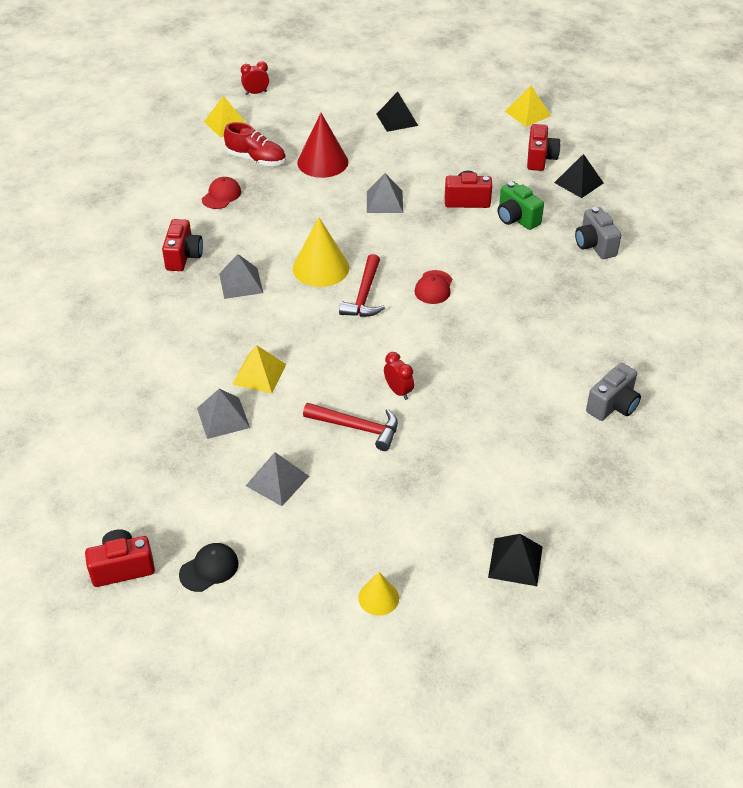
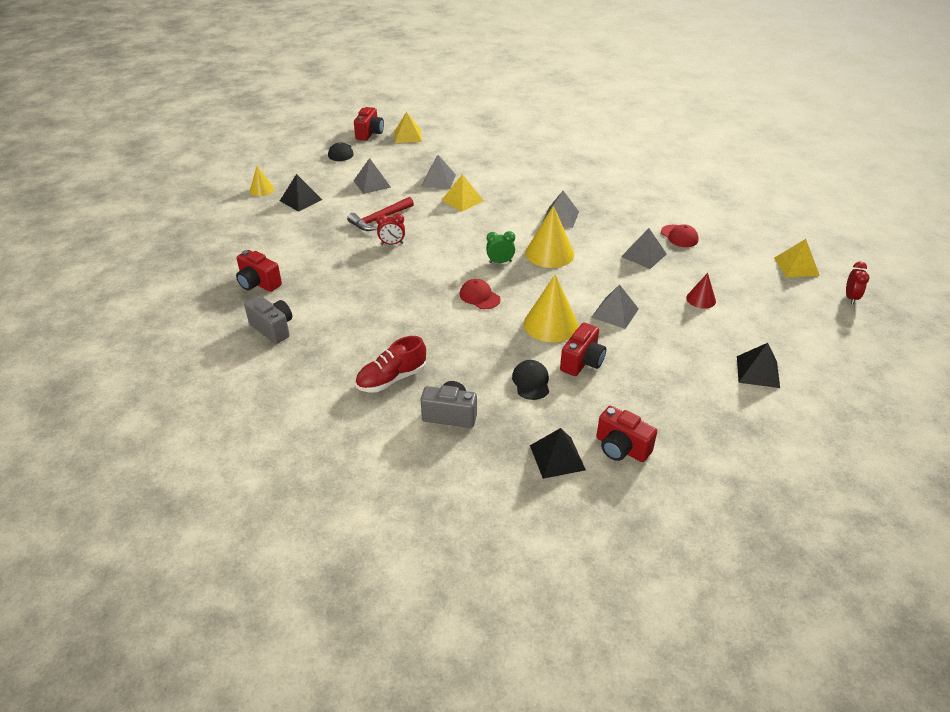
camera: 120 degrees right, 5 degrees down
(183, 257) = (610, 203): red camera -> red camera (258, 283)
(256, 159) = (726, 266): red shoe -> red shoe (391, 379)
(275, 208) = (644, 255): none -> grey pyramid
(322, 162) = (701, 299): red cone -> red cone, size x0.55
(364, 295) = (500, 262): red hammer -> green clock
(434, 231) = (551, 324): none -> yellow cone
(515, 562) = (222, 236): black pyramid -> black pyramid (300, 200)
(516, 218) = (531, 382): green camera -> black cap
(527, 113) = (724, 485): yellow pyramid -> yellow pyramid (408, 136)
(613, 405) = (273, 329): grey camera -> grey camera turned 150 degrees clockwise

